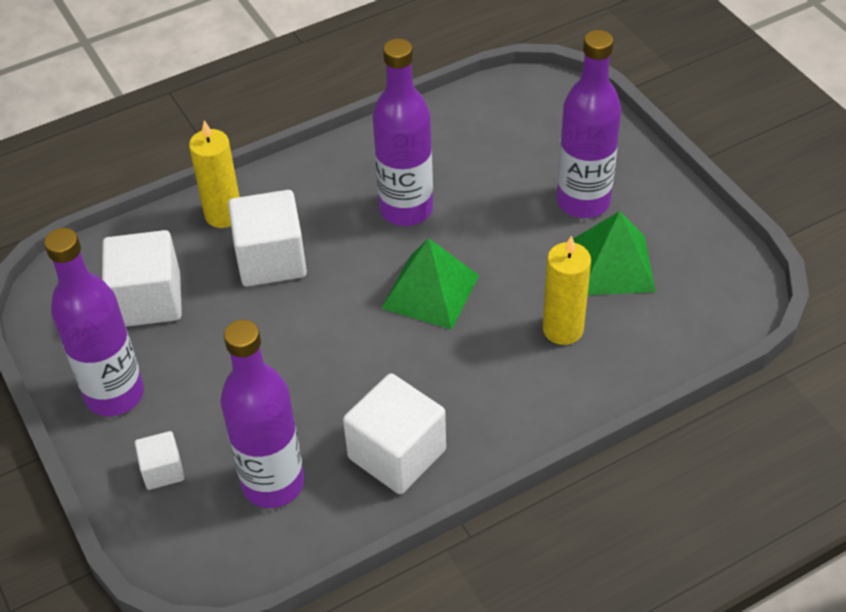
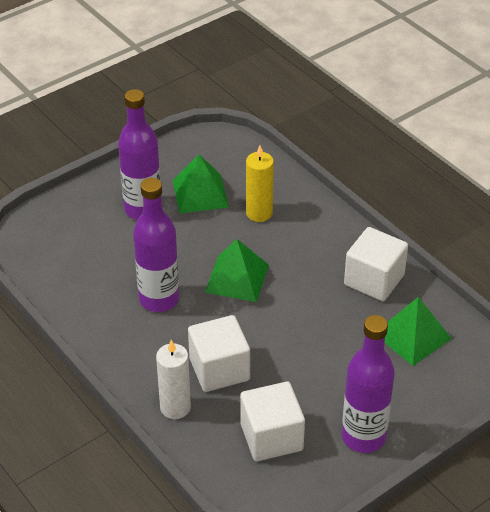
camera: 100 degrees left, 5 degrees down
(163, 470) = (419, 395): white cube -> none
(223, 215) = (175, 407): yellow candle -> white candle
(273, 483) = (412, 336): purple bottle -> green pyramid

